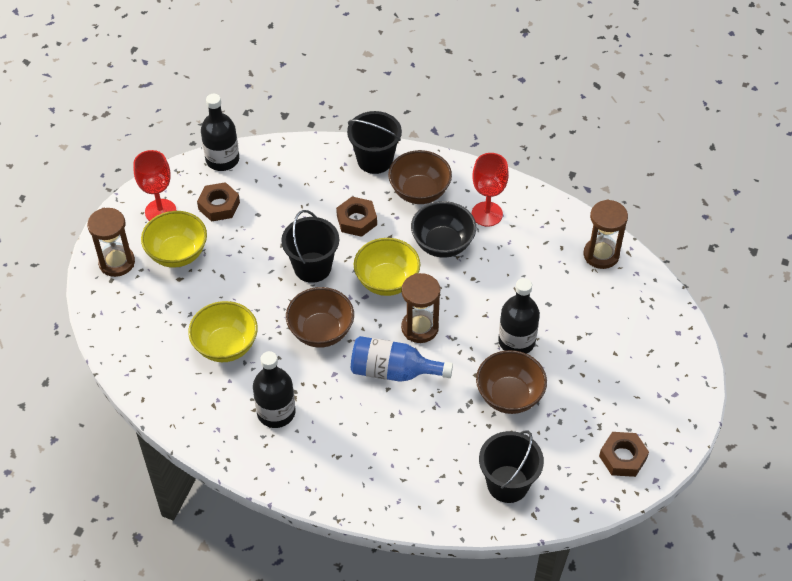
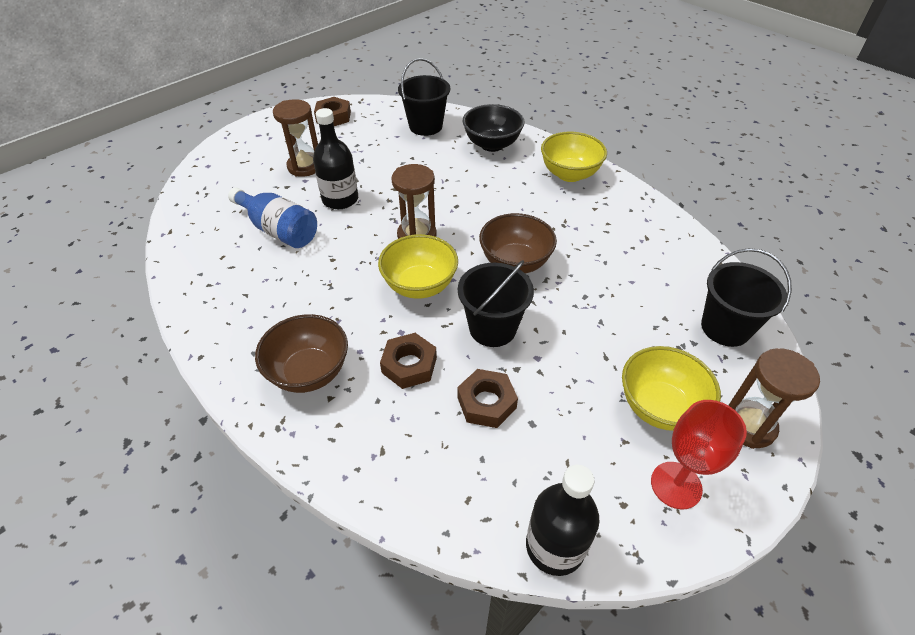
camera: 155 degrees left, 5 degrees down
(219, 205) = (584, 459): brown nut -> brown nut (486, 403)
(226, 346) = (621, 282): yellow bowl -> yellow bowl (569, 174)
(276, 412) = (587, 215): black bottle -> none
(375, 160) = (330, 444): black bucket -> black bucket (725, 328)
(393, 371) = (464, 212): blue bottle -> blue bottle (279, 230)
(442, 244) = (333, 302): black bowl -> black bowl (492, 144)
(487, 214) = (259, 316): red goblet -> none
(509, 396) = (380, 168): brown bowl -> none
(601, 255) = (195, 238): brown hourglass -> brown hourglass (305, 166)

